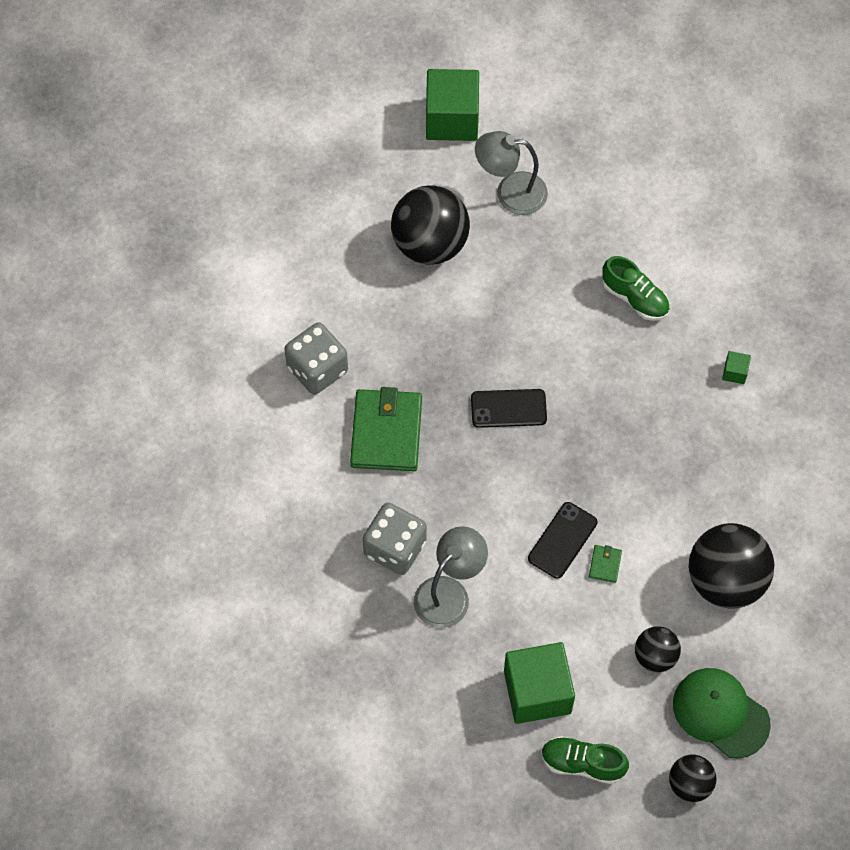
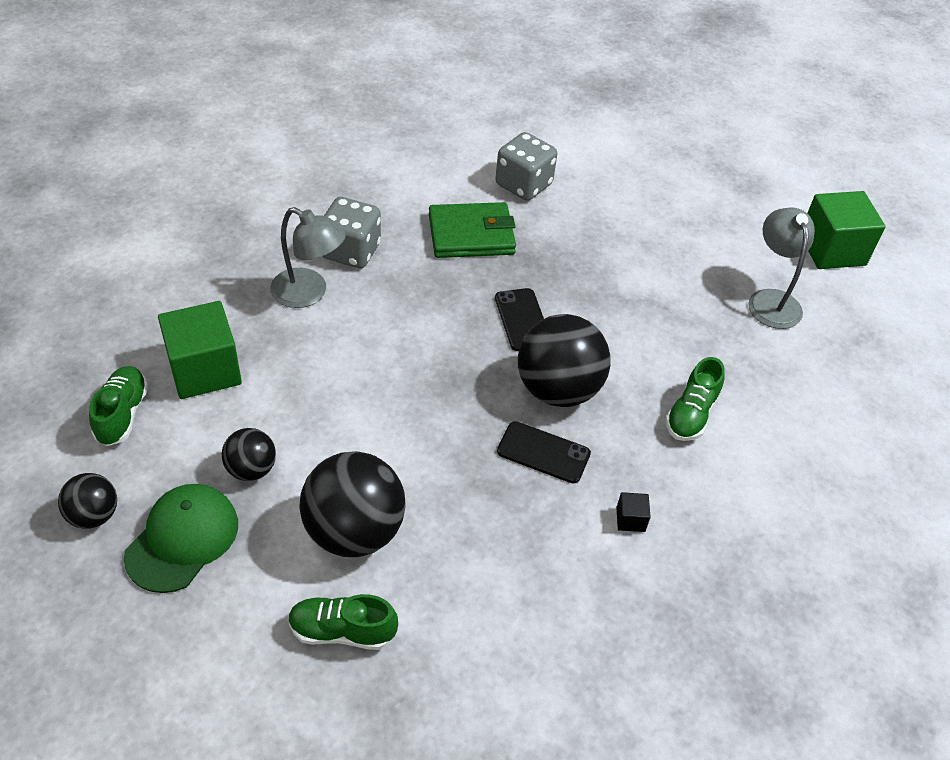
camera: 75 degrees right, 15 degrees down
(430, 244) = (685, 246): black ball -> black ball (558, 389)
(562, 540) = (380, 376): black phone -> black phone (543, 452)
(605, 564) = (357, 414): green wallet -> none
(735, 372) = (630, 519): green cube -> black cube
(814, 598) = (342, 631): none -> green shoe

